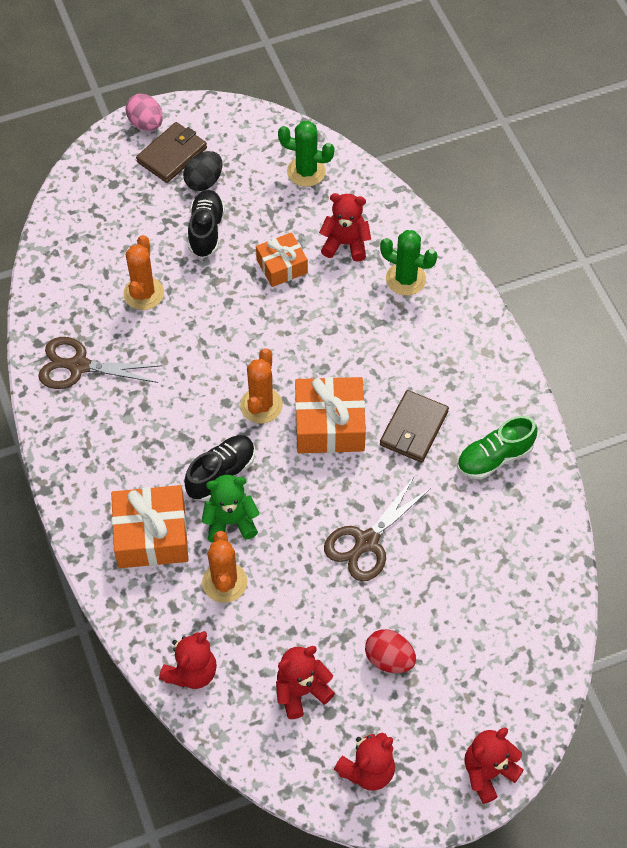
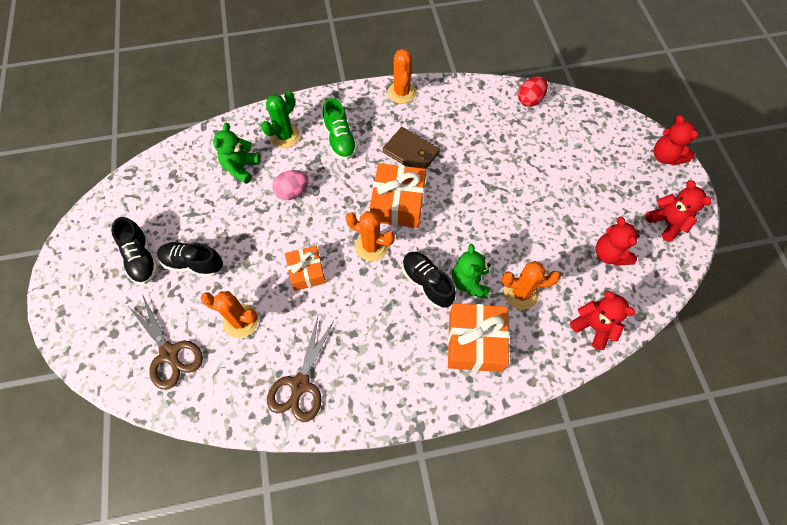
camera: 80 degrees left, 5 degrees up
(146, 123) = (58, 297): pink egg -> pink egg (293, 192)
(172, 155) = (102, 280): brown wallet -> none
(204, 181) = (141, 258): black egg -> black shoe
(282, 266) = (247, 213): orange gift -> orange gift (307, 272)
(306, 171) = (162, 183): green cactus -> none
(345, 244) = (241, 168): red teddy bear -> green teddy bear
(366, 542) = (497, 196): brown scissors -> brown scissors (170, 354)
(389, 659) = (586, 197): red egg -> red egg (530, 100)
(494, 458) = (442, 112): green shoe -> green shoe (340, 140)
(516, 402) = (402, 92): none -> orange cactus

